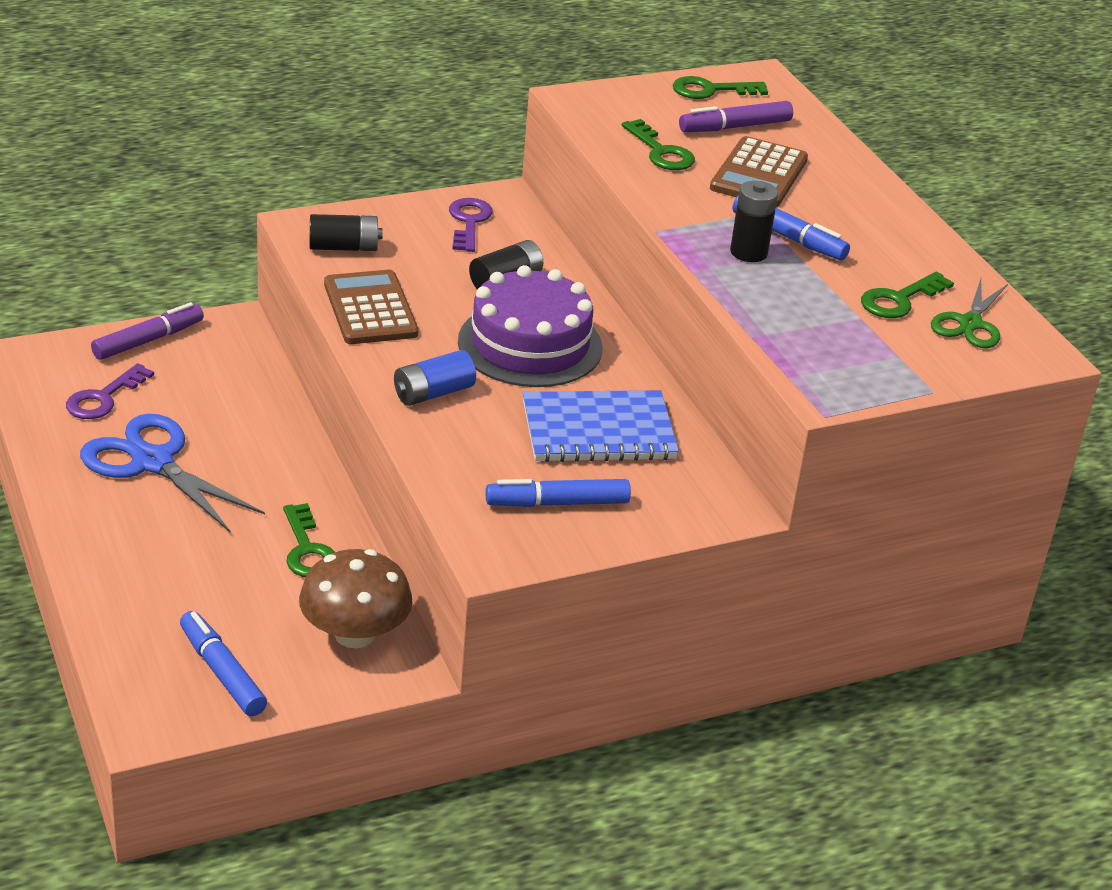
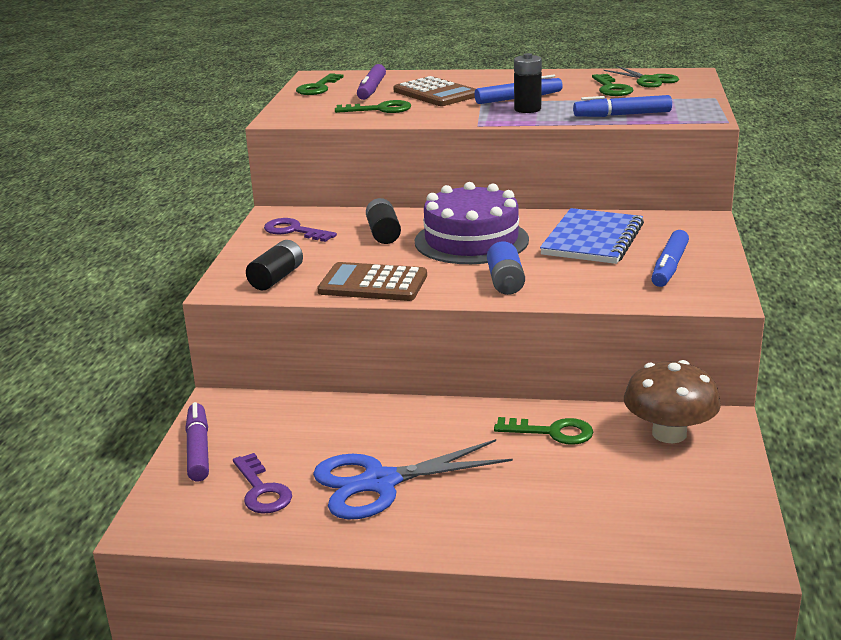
camera: 55 degrees left, 10 degrees down
(222, 672) = (689, 504): blue marker -> blue marker (622, 115)

